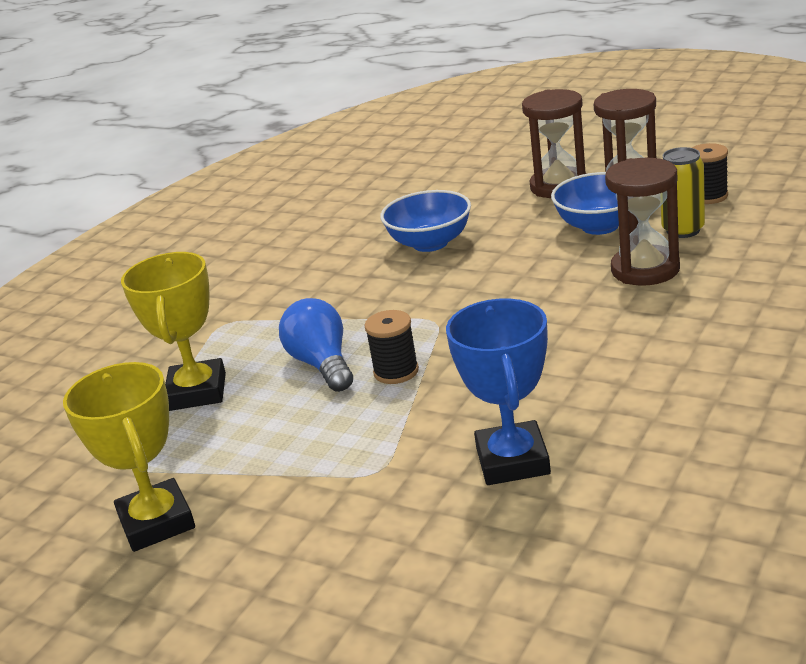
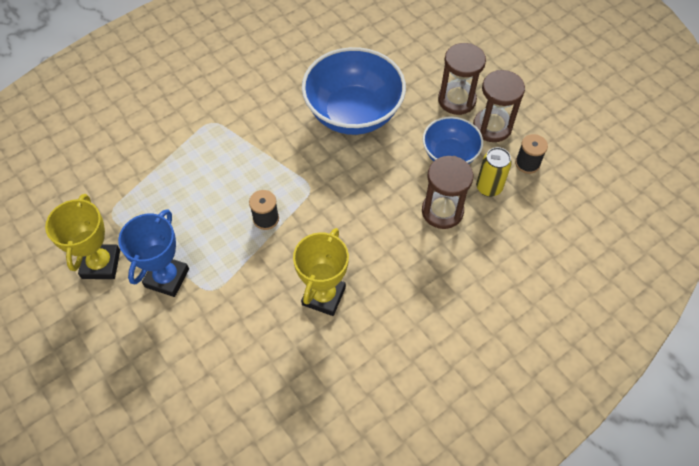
camera: 20 degrees right, 30 degrees up
(197, 392) = (168, 174): yellow trophy -> yellow trophy (323, 296)
(322, 364) = (236, 189): blue light bulb -> none
(430, 243) = (353, 113): blue bowl -> blue bowl, size x1.75
(512, 461) = (273, 323): blue trophy -> blue trophy (167, 278)

